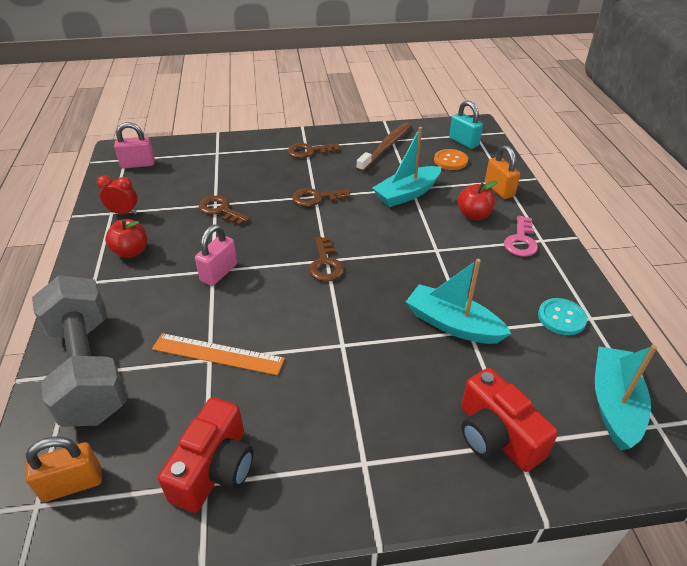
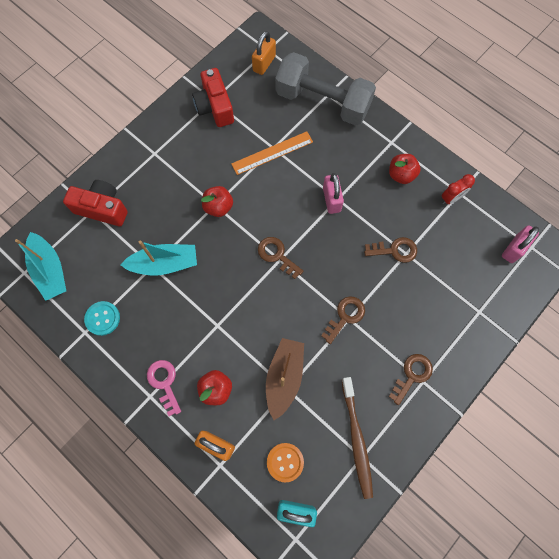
camera: 140 degrees right, 30 degrees up
(340, 339) = (218, 207): none -> red apple
(407, 194) = (284, 377): turquoise boat -> brown boat

